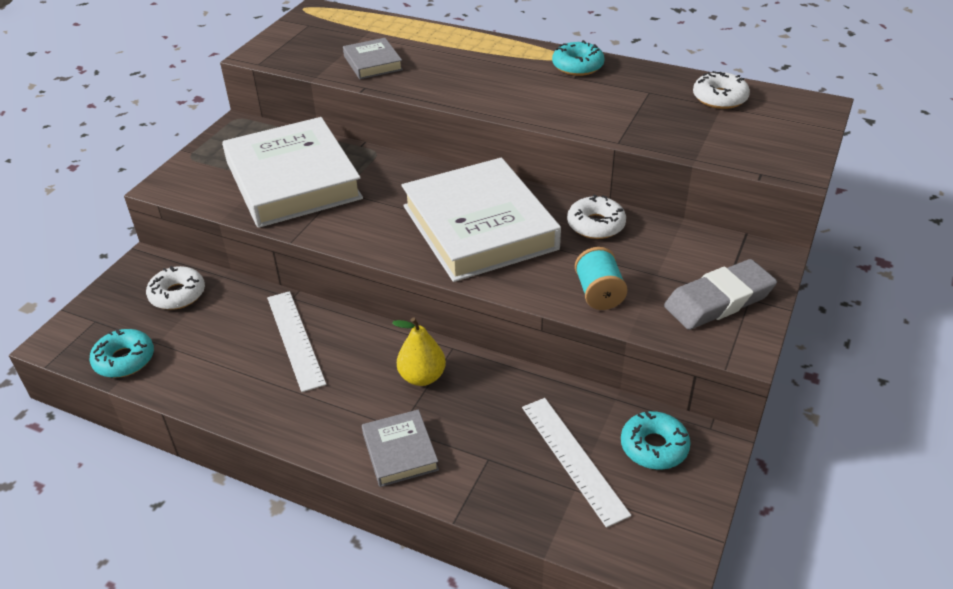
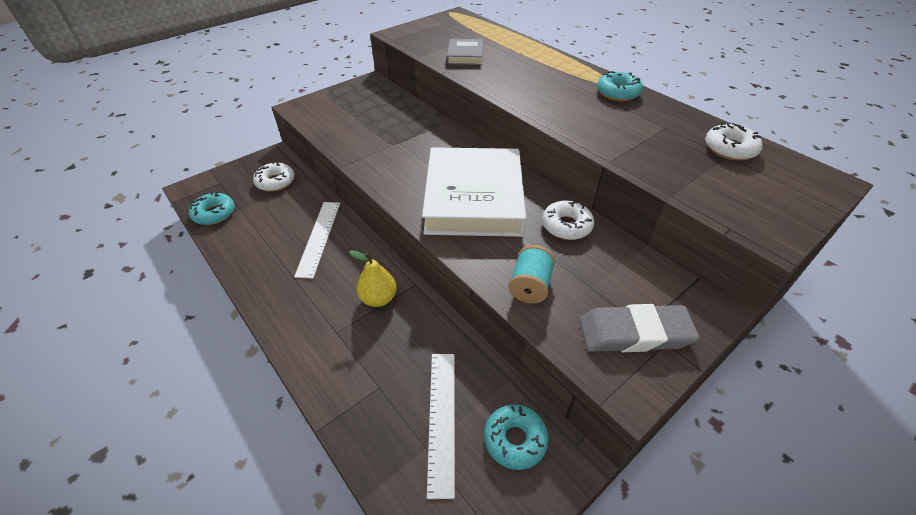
camera: 25 degrees right, 5 degrees up
(292, 180) = (374, 125): white book -> none
(400, 452) = (322, 352): grey book -> none

